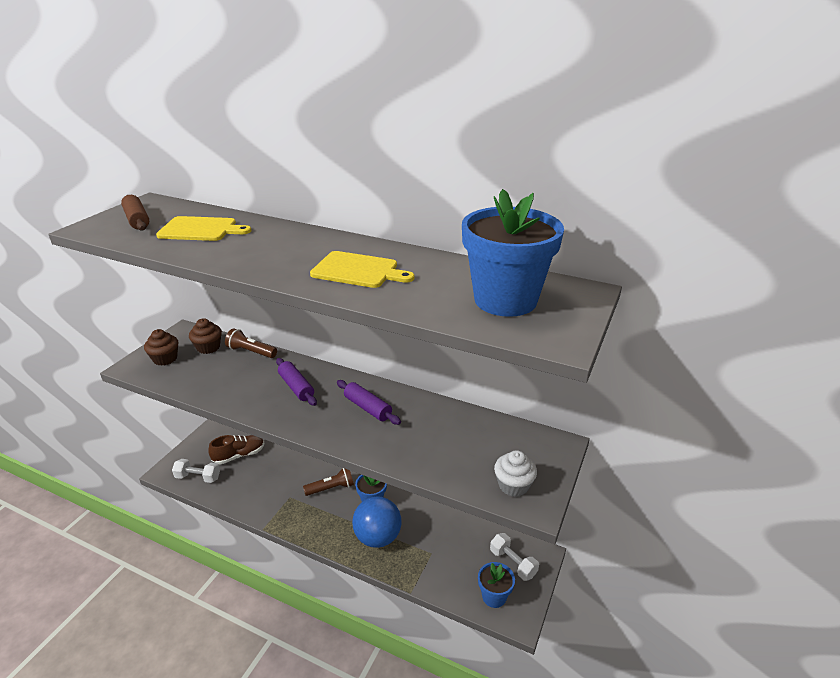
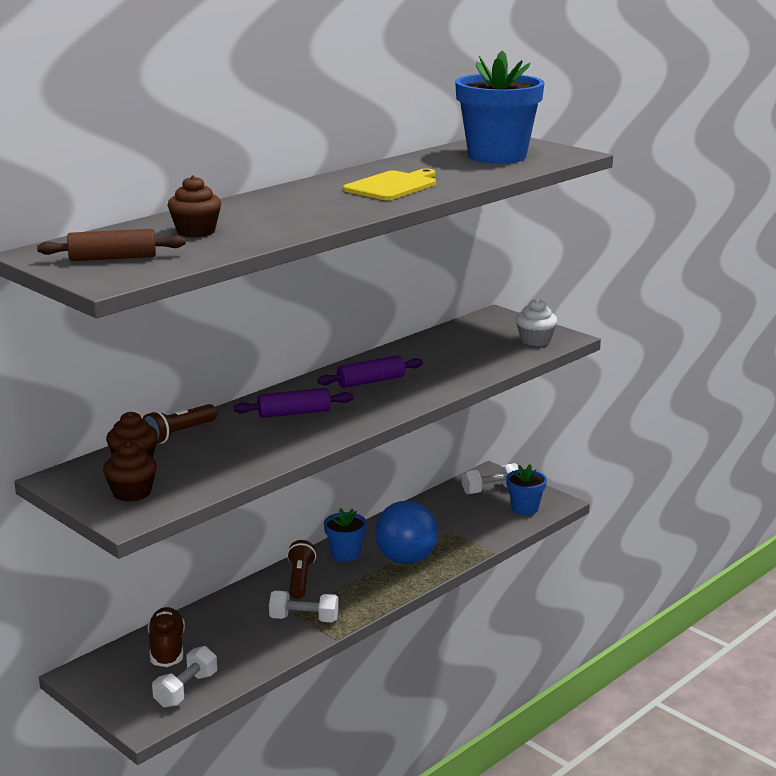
camera: 70 degrees left, 10 degrees down
(201, 229) = (196, 232): yellow cutting board -> brown cupcake
(283, 505) = (304, 619): none -> white dumbbell

